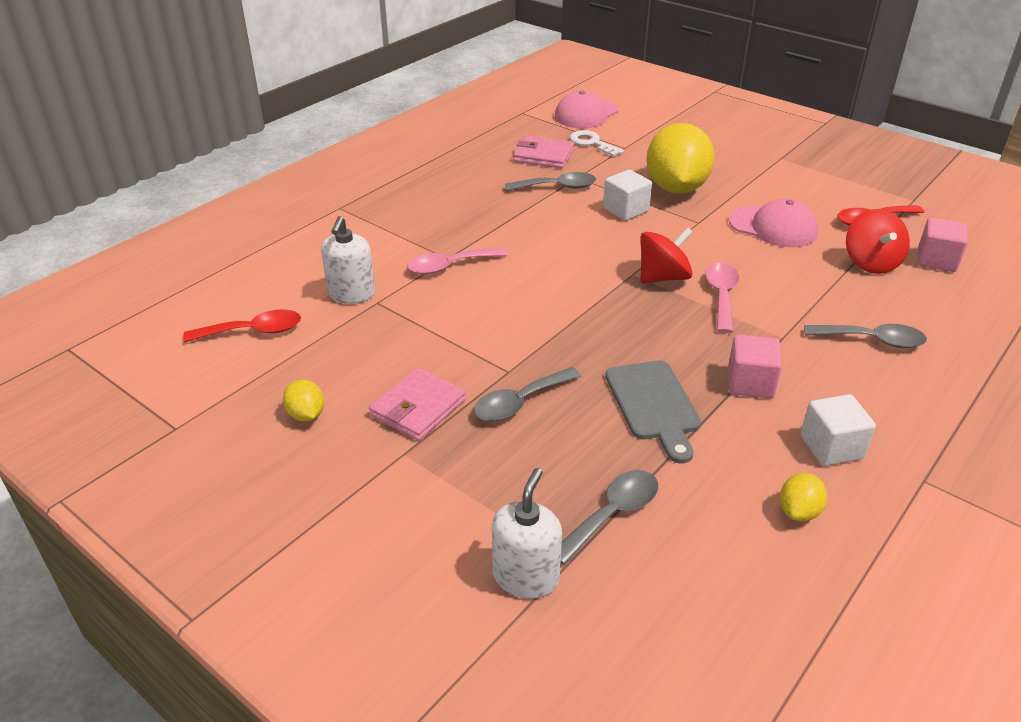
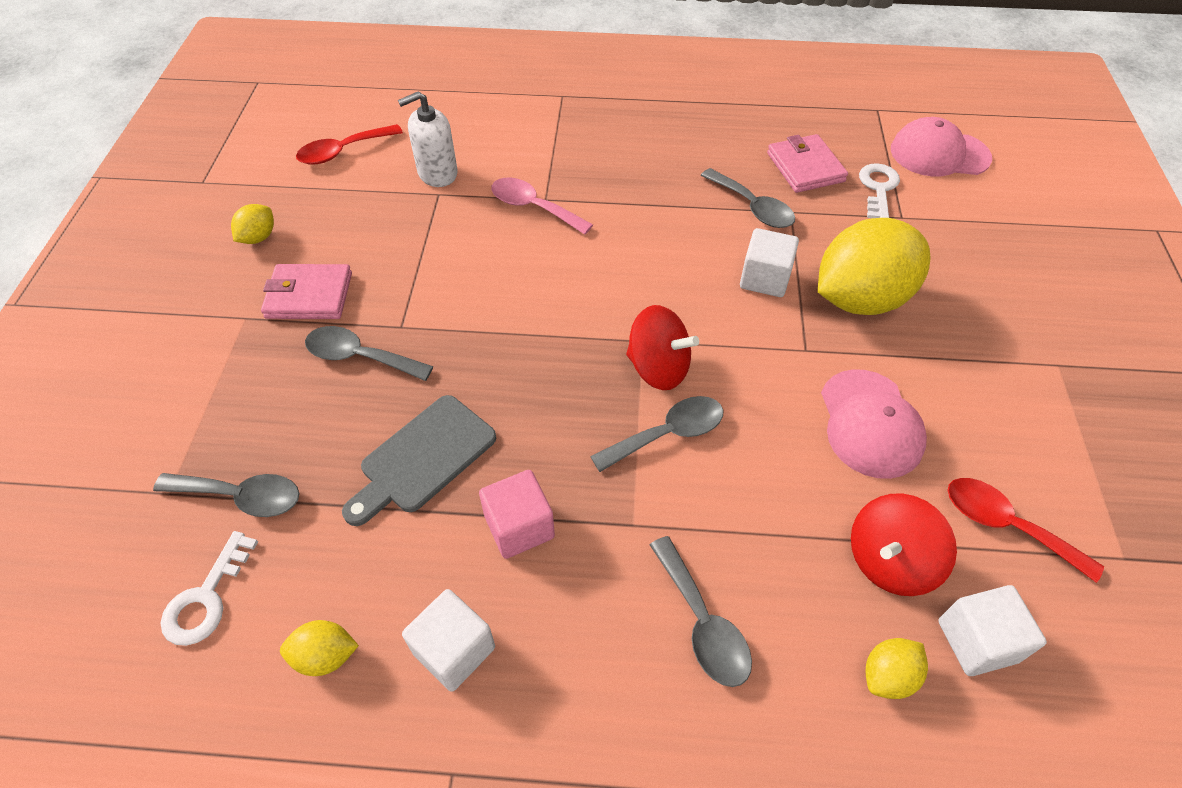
camera: 55 degrees right, 15 degrees up
(253, 331) = (343, 151): red spoon -> red spoon turned 105 degrees clockwise
(526, 576) = (133, 471): white soap dispenser -> none
(702, 564) = (206, 598): none -> white key
(721, 296) = (667, 434): pink spoon -> grey spoon
(936, 260) = (977, 641): pink cube -> white cube
(942, 295) = (888, 676): none -> yellow lemon

